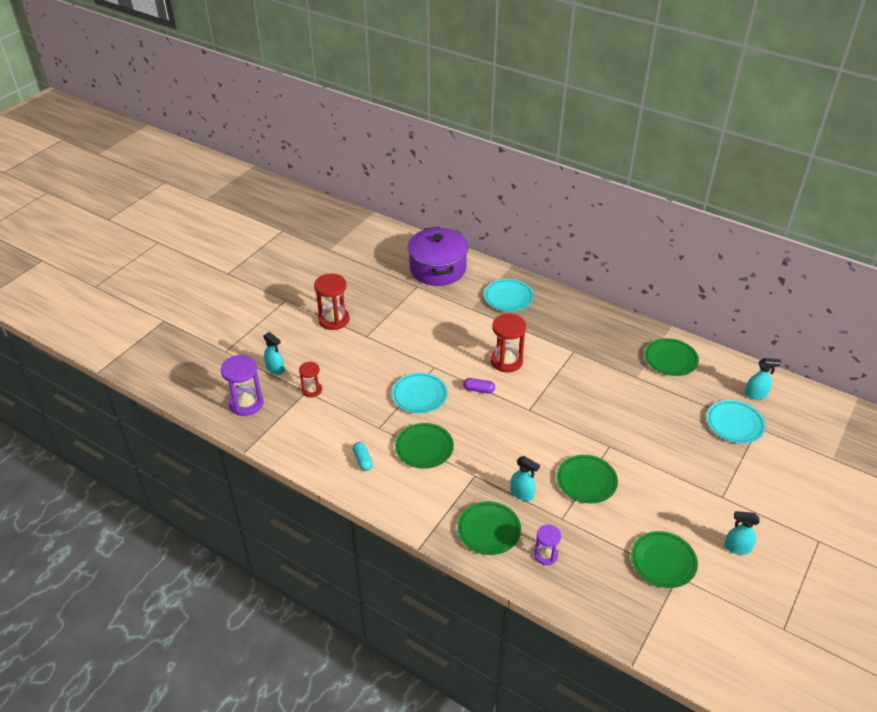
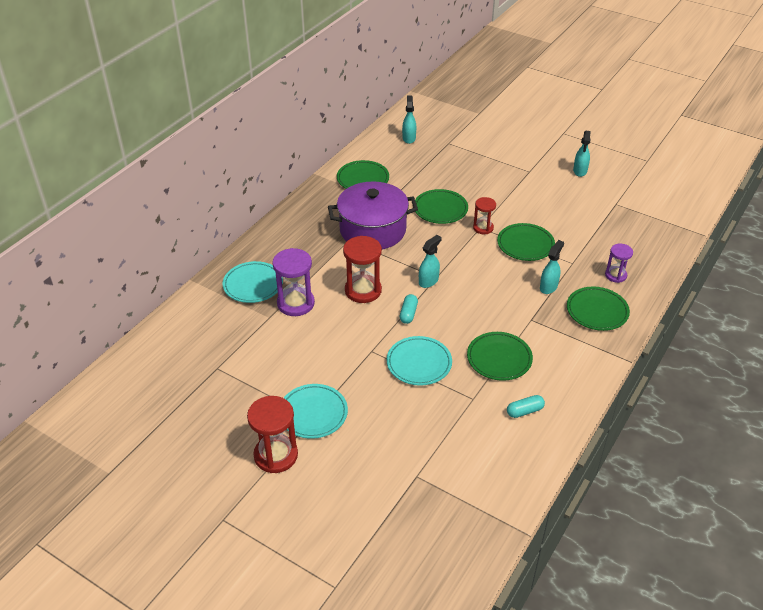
camera: 90 degrees left, 0 degrees up
(246, 403) = (442, 543): purple hourglass -> purple hourglass (295, 303)
(275, 369) = (374, 516): turquoise spray bottle -> turquoise spray bottle (428, 281)
(312, 390) = (414, 469): red hourglass -> red hourglass (483, 228)
(437, 269) = (184, 347): purple pot -> purple pot (372, 230)
(479, 390) = (408, 313): purple capsule -> turquoise capsule
(663, 561) = (603, 209): green plate -> green plate (440, 209)
(735, 424) = (445, 154): turquoise plate -> turquoise plate (313, 413)

